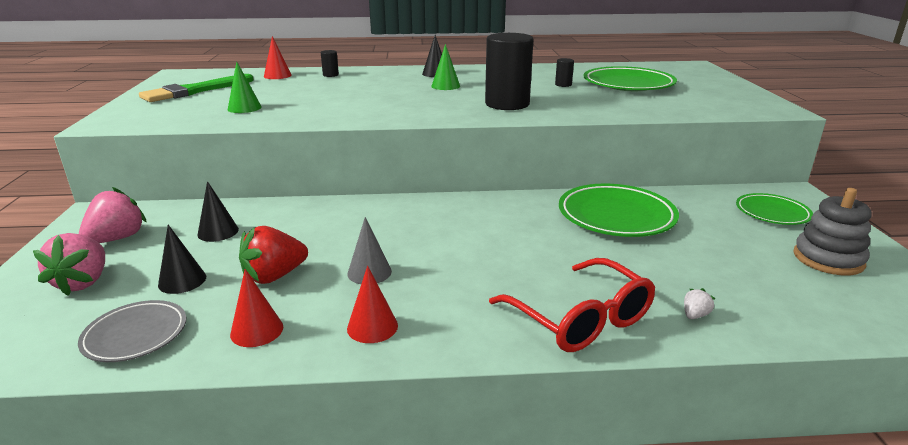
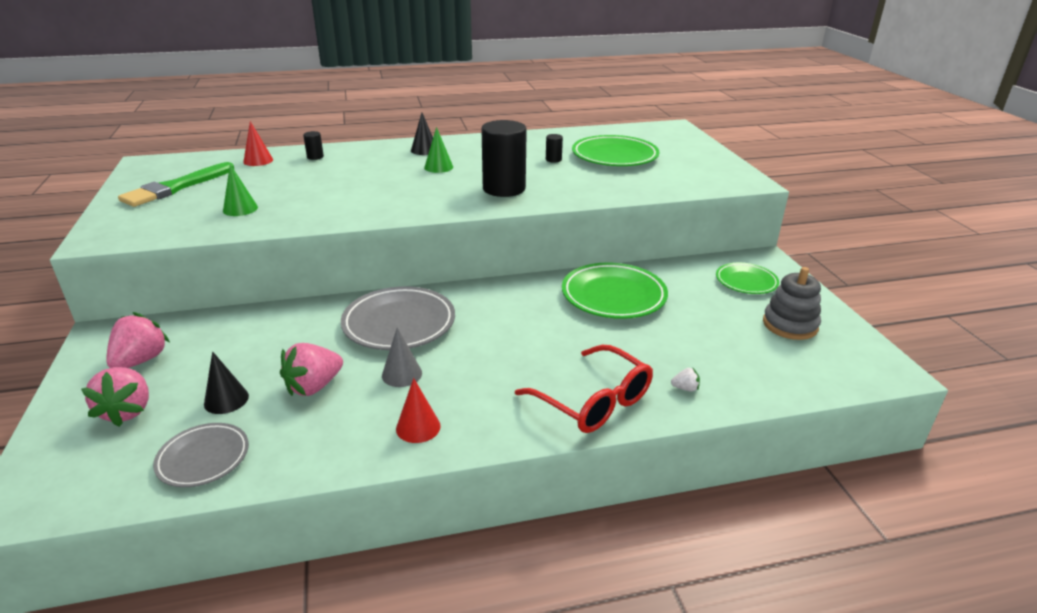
camera: 10 degrees left, 5 degrees up
(218, 232) = (242, 344): black cone -> none
(257, 330) = (315, 441): red cone -> none
(274, 276) = (314, 386): red strawberry -> pink strawberry
(380, 225) = (399, 324): none -> grey plate
(695, 315) = (685, 388): white strawberry -> white strawberry turned 60 degrees clockwise

